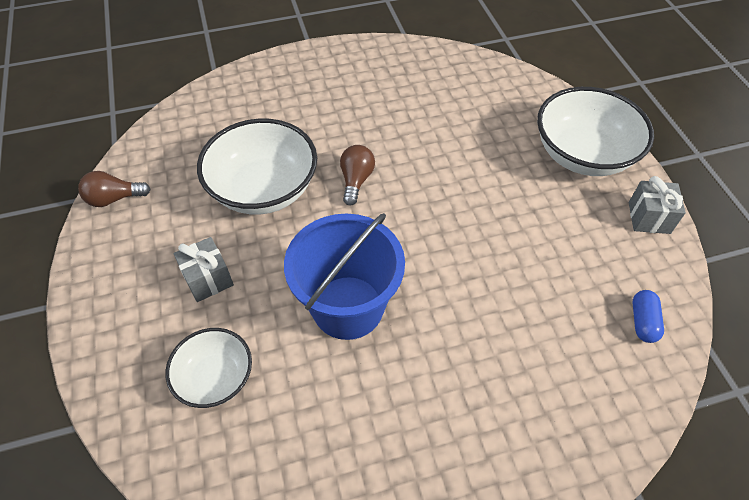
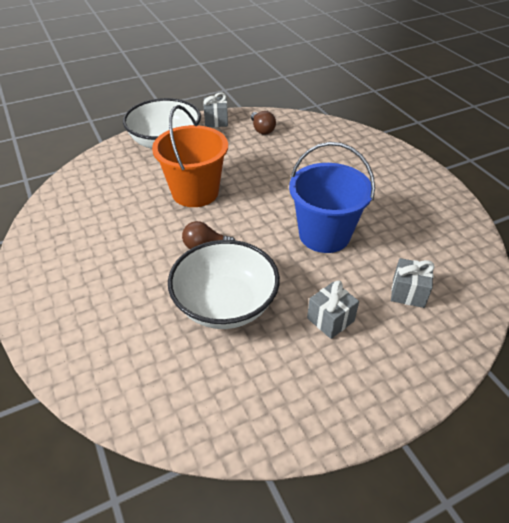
camera: 100 degrees left, 10 degrees down
(114, 199) = (262, 432): brown light bulb -> brown light bulb (262, 130)
(215, 378) = (408, 293): white bowl -> grey gift
(461, 178) = (195, 192): none -> orange bucket
(643, 321) = (289, 126): blue capsule -> none

